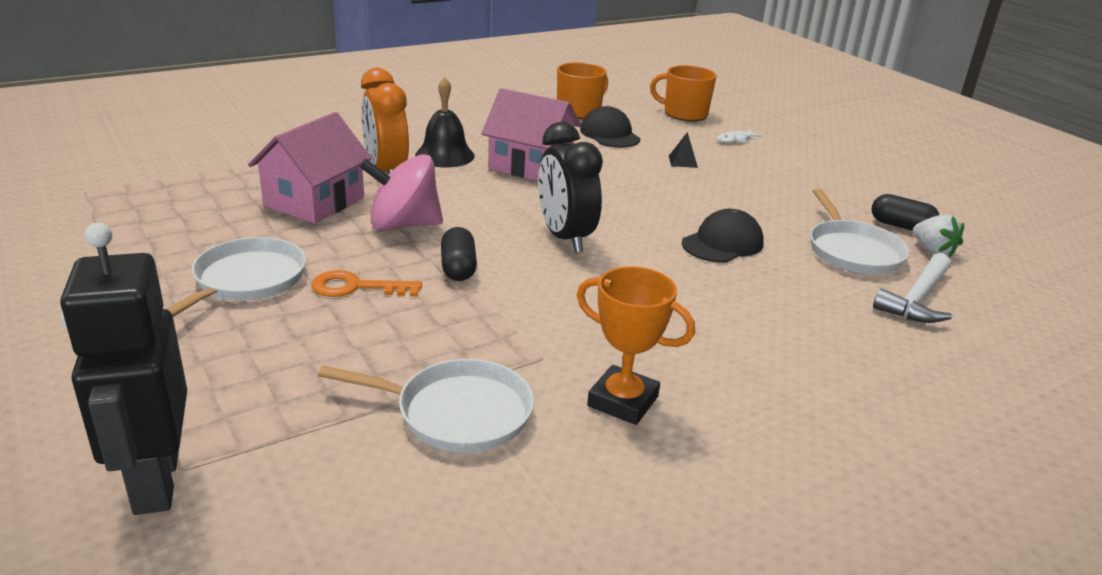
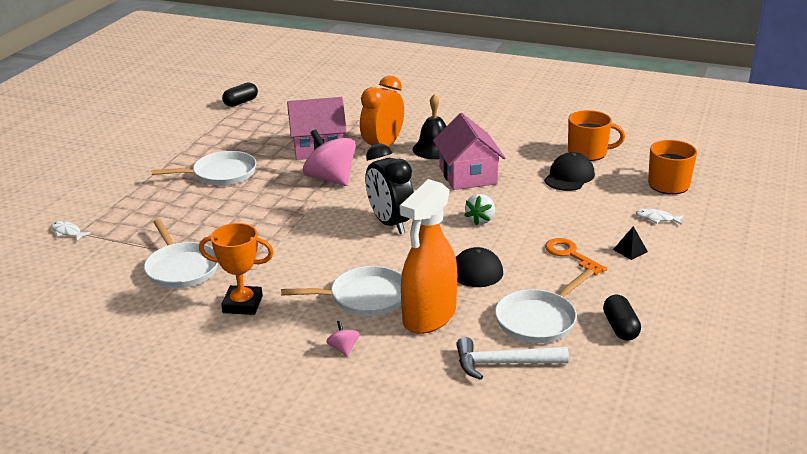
camera: 55 degrees right, 0 degrees up
(155, 482) = (67, 232): black robot -> white fish
(357, 287) = (252, 198): orange key -> orange key (570, 255)
(458, 268) = (308, 212): black capsule -> black capsule (241, 102)
(565, 238) = (390, 223): black clock -> black clock turned 60 degrees counterclockwise
(623, 401) = (242, 304): orange trophy -> orange trophy turned 75 degrees counterclockwise
(683, 161) = (574, 215): black pyramid -> black pyramid (630, 250)
(707, 315) = (365, 297): none -> white pan
(790, 298) = (429, 317): none -> orange spray bottle
(806, 373) = (343, 349): none -> pink spinning top
(933, 251) = (598, 351): white strawberry -> white strawberry (480, 220)

